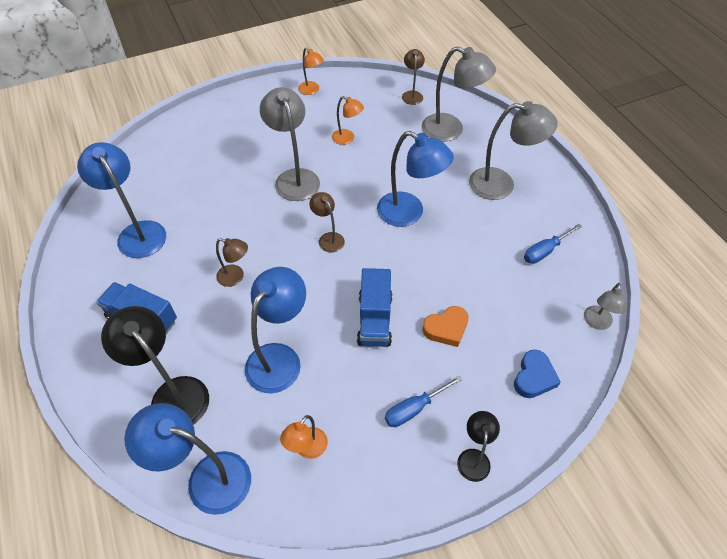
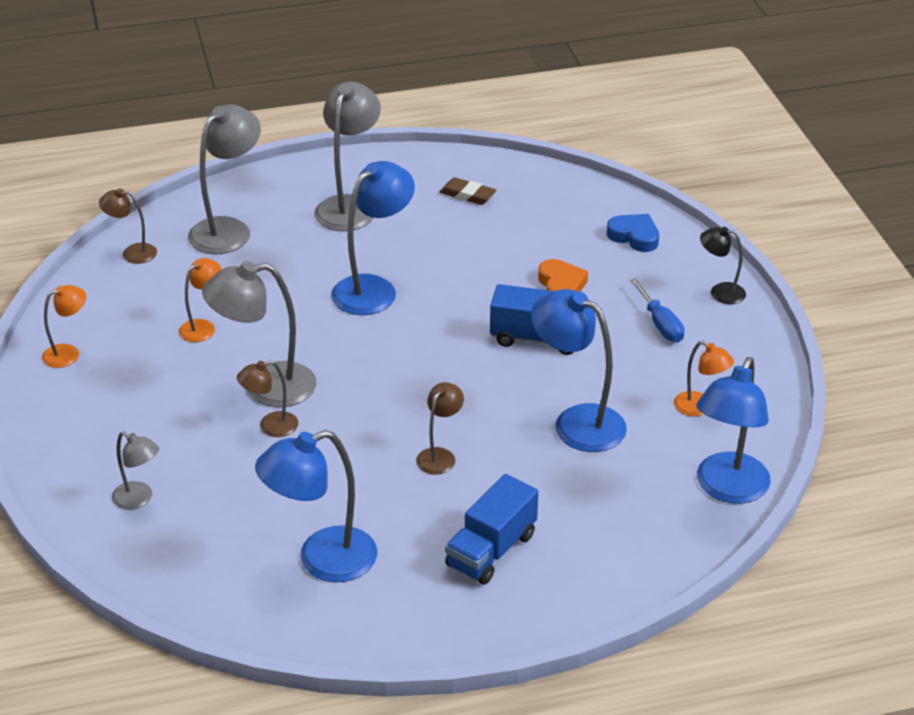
camera: 80 degrees left, 15 degrees down
(173, 393) = (613, 518): black lamp -> none
(328, 238) = (395, 364): brown lamp -> brown lamp (270, 427)
(545, 251) = (467, 195): blue screwdriver -> brown eraser
(596, 323) = (575, 182): grey lamp -> grey lamp (139, 499)

